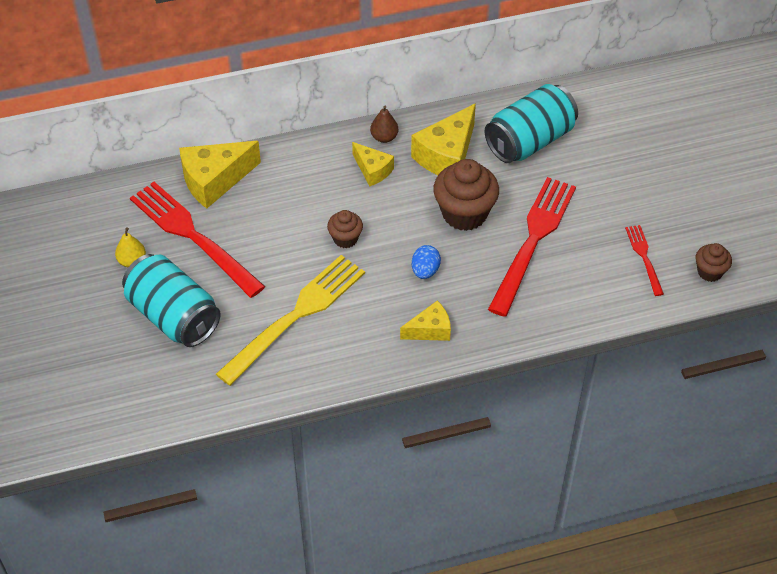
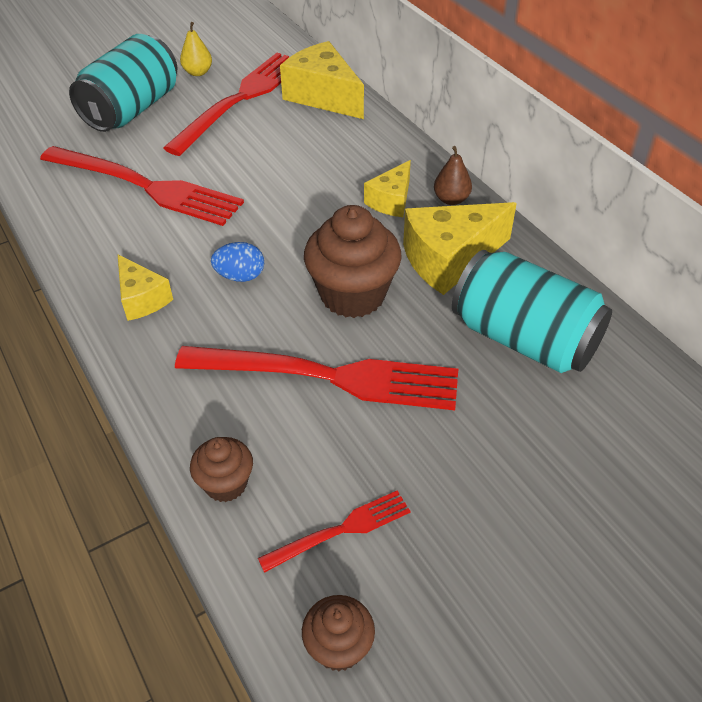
camera: 75 degrees right, 5 degrees down
(296, 315) = (147, 187): yellow fork -> red fork
(345, 238) = (272, 200): brown cupcake -> brown cupcake (226, 484)
(447, 155) = (449, 259): yellow cheese -> yellow cheese turned 45 degrees counterclockwise

